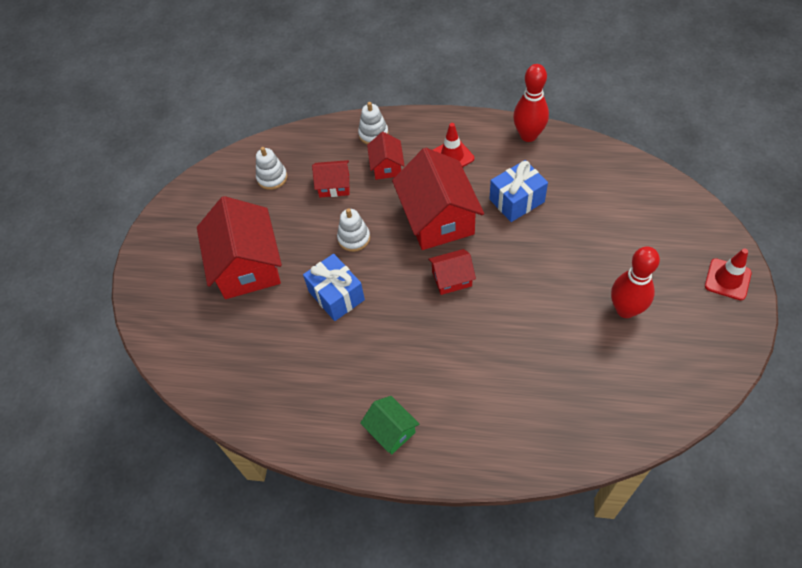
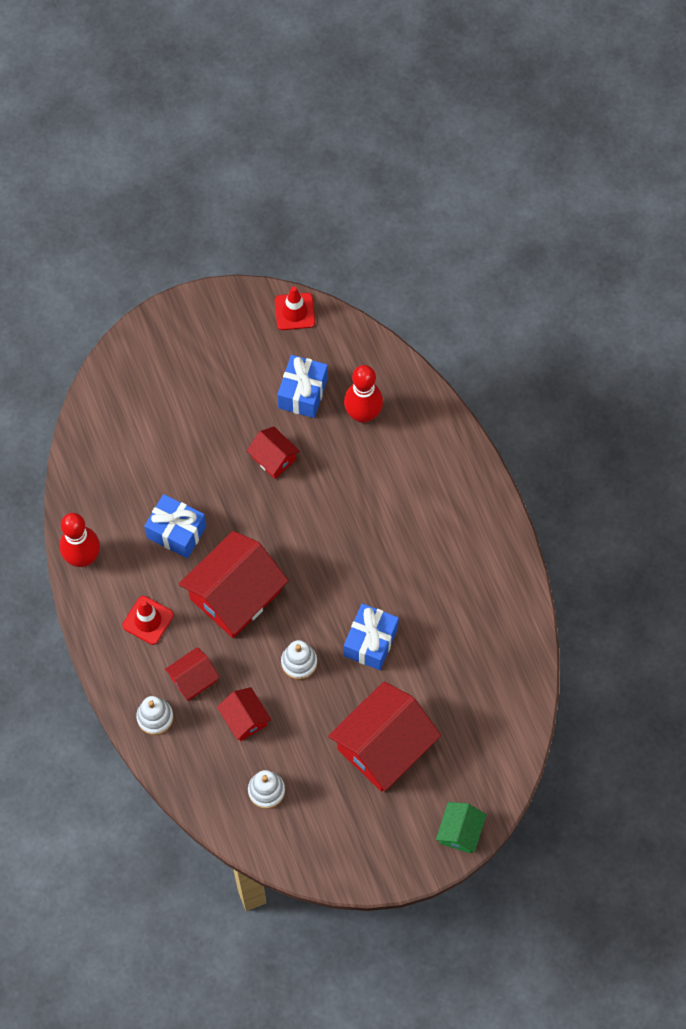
camera: 125 degrees left, 10 degrees up
(391, 431) = (471, 526): green house -> green house (460, 831)
(452, 278) = (298, 549): red house -> red house (274, 458)
(607, 349) = (303, 393): none -> blue gift
(625, 309) = (255, 393): red bowling pin -> red bowling pin (363, 414)
(727, 279) = (180, 325): red traffic cone -> red traffic cone (294, 311)

